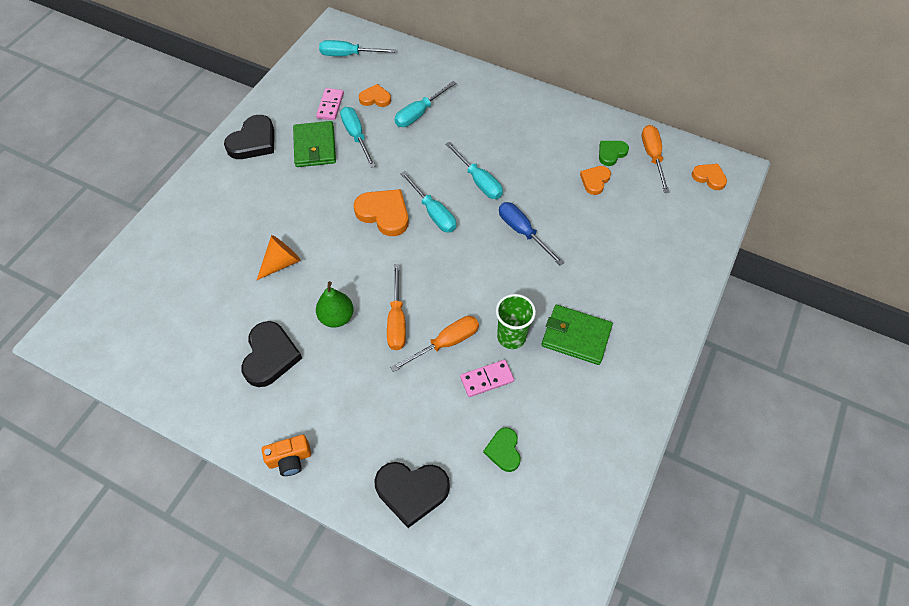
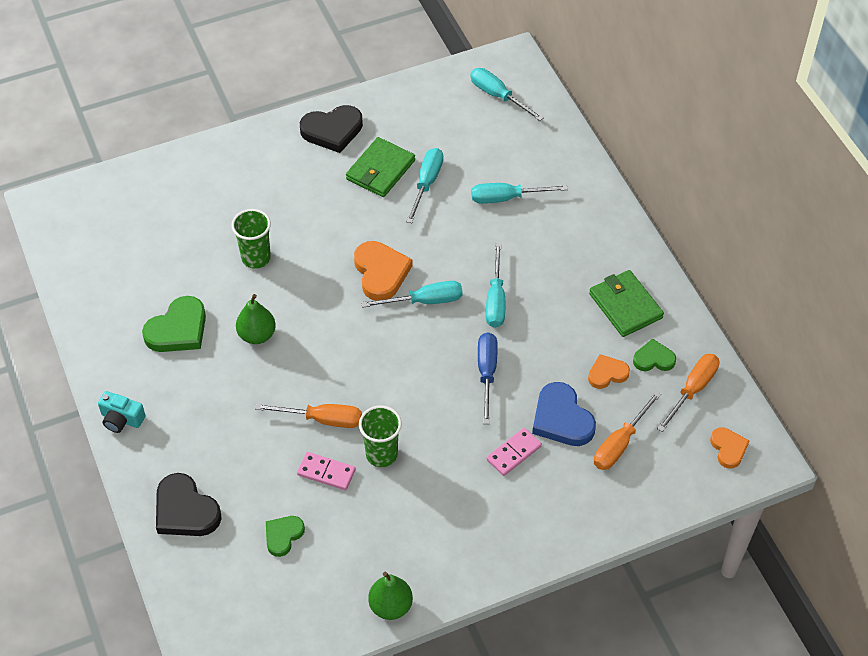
camera: 40 degrees right, 5 degrees down
(270, 356) = (178, 329): black heart -> green heart
(281, 263) = (256, 258): orange cone -> green cup
(290, 459) = (121, 419): orange camera -> turquoise camera
(330, 105) = (431, 138): pink domino -> pink domino (513, 453)
(375, 98) = (480, 157): orange heart -> none
(397, 320) = (302, 372): orange screwdriver -> orange screwdriver (620, 444)
(433, 213) = (424, 301): turquoise screwdriver -> turquoise screwdriver turned 105 degrees counterclockwise
(576, 336) = (437, 494): green wallet -> green wallet (625, 305)
(598, 228) = (562, 419): none -> blue heart
(628, 440) = (390, 606): none -> green pear

